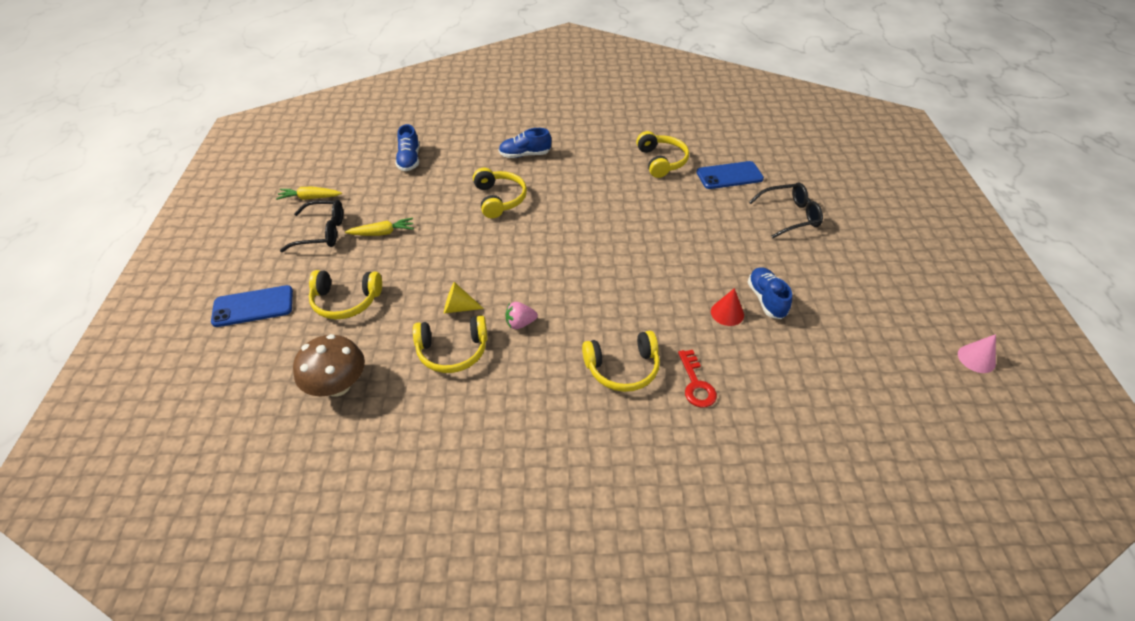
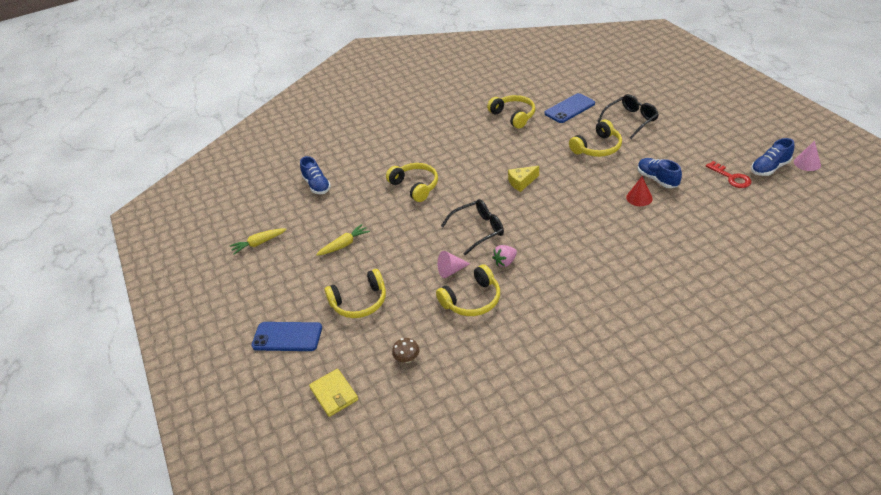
camera: 20 degrees left, 5 degrees down
(241, 389) = (334, 394): none -> yellow wallet
(253, 306) = (287, 337): blue phone -> blue phone turned 45 degrees clockwise
(321, 232) = (293, 264): black glasses -> black glasses (478, 230)
(337, 385) = (407, 358): brown mushroom -> brown mushroom, size x0.49
(459, 307) = (451, 270): yellow cone -> pink cone
(525, 155) = (407, 148): blue shoe -> blue shoe (770, 168)
(610, 239) = (521, 182): none -> yellow cheese
(622, 368) = (599, 260): yellow headphones -> yellow headphones (597, 148)
(696, 384) = (654, 249): red key -> red key (731, 177)

